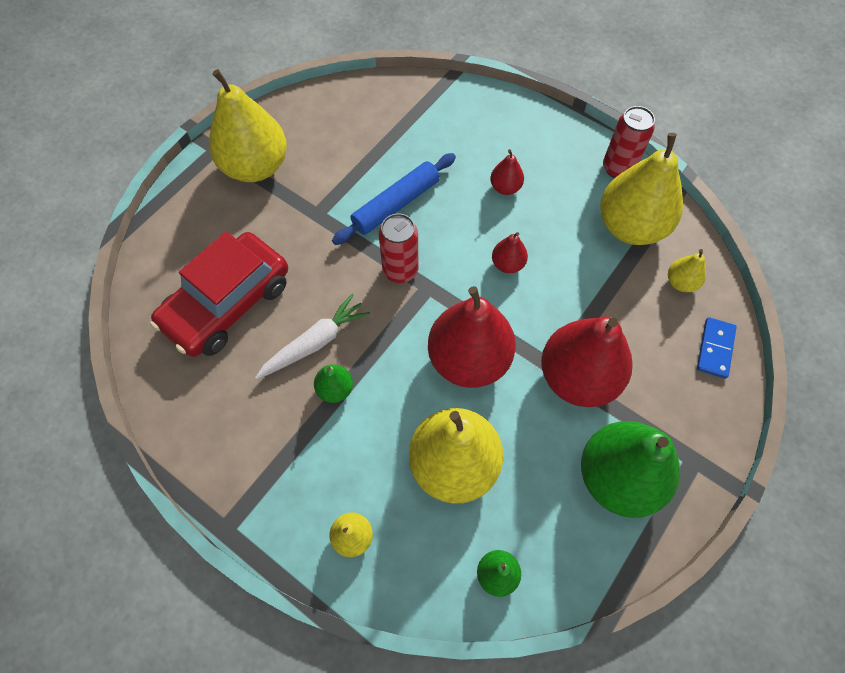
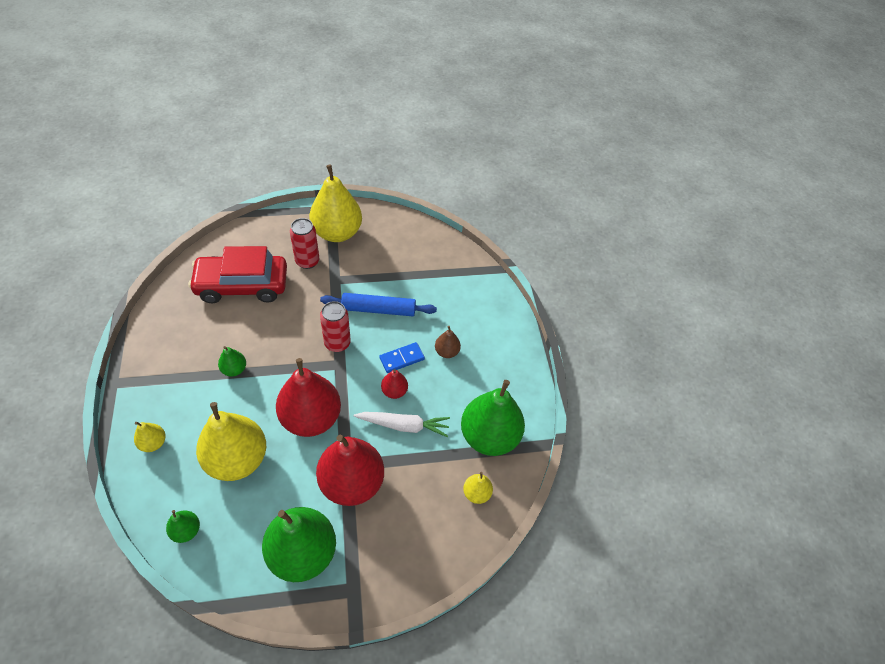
camera: 40 degrees right, 10 degrees down
(315, 342) = (254, 339): white carrot -> white carrot (404, 425)
(505, 187) = (446, 352): red pear -> brown pear
(618, 168) = (525, 399): red can -> red can (307, 261)
(630, 226) = (489, 436): yellow pear -> green pear
(715, 349) = (446, 547): blue domino -> blue domino (402, 359)

